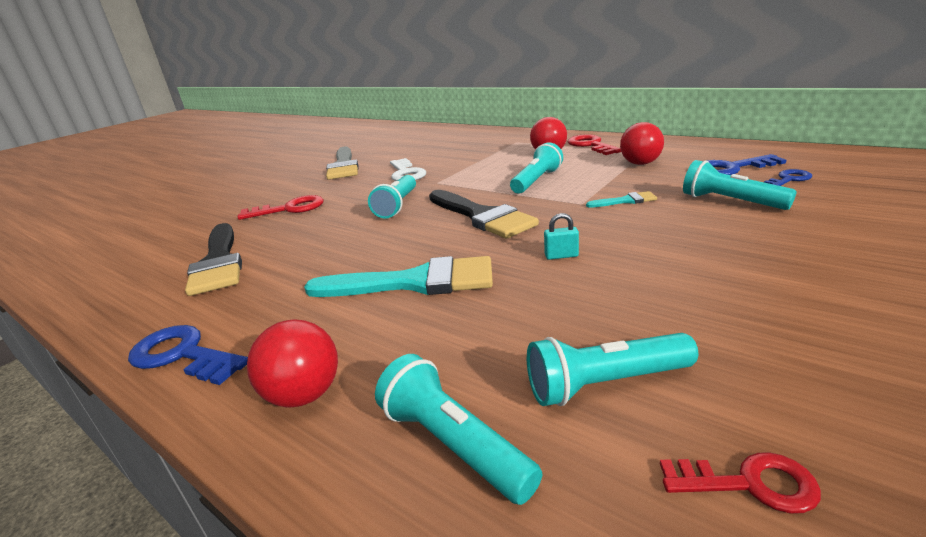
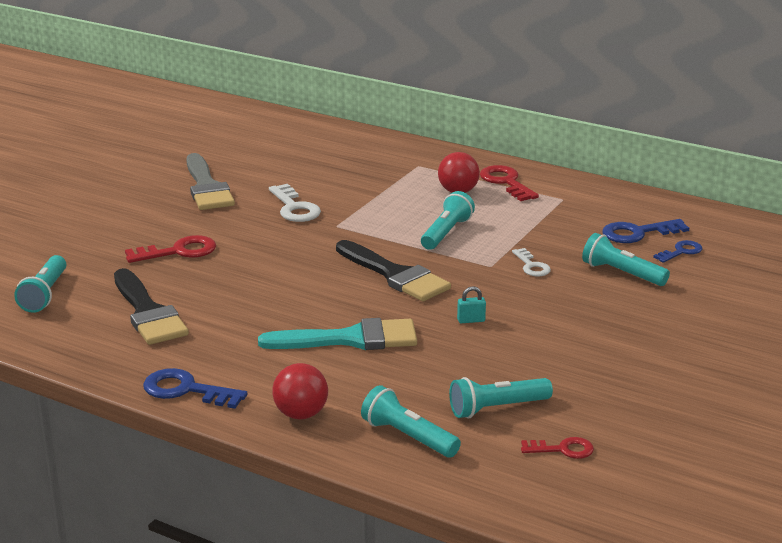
camera: 10 degrees left, 0 degrees up
(397, 206) = (303, 256): turquoise flashlight -> turquoise flashlight (45, 294)
(625, 201) = (532, 266): turquoise brush -> white key
(640, 163) = (554, 217): red ball -> none

